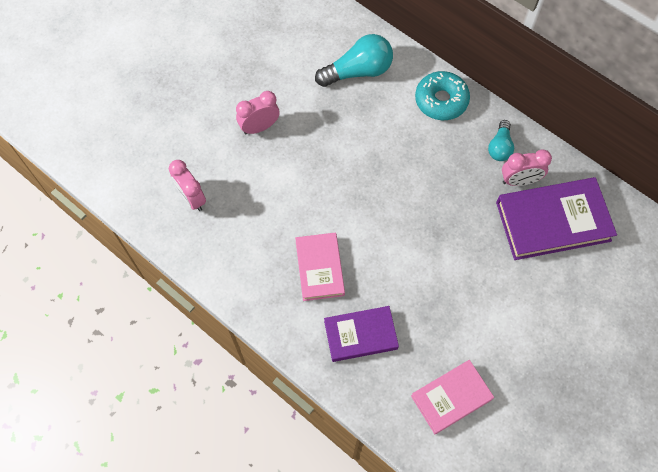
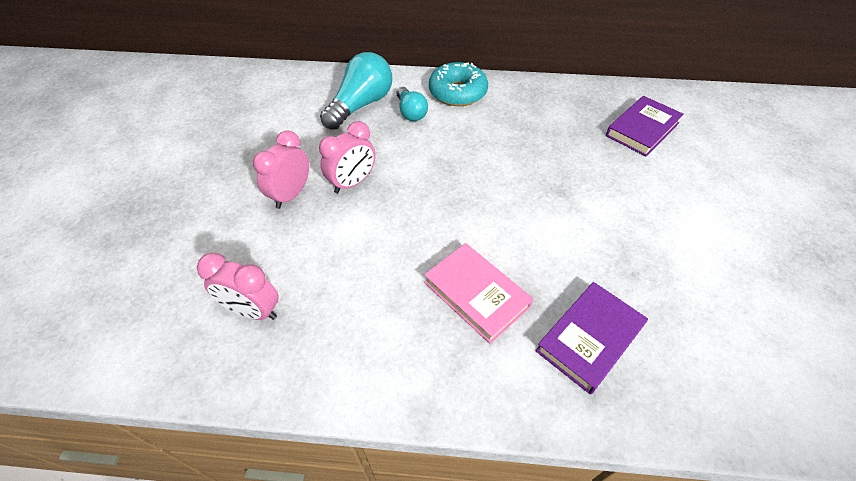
camera: 35 degrees left, 15 degrees down
(451, 398) = (748, 340): pink book -> none
(500, 147) = (541, 100): turquoise light bulb -> turquoise light bulb (410, 112)
(519, 181) = (583, 115): pink clock -> pink clock (352, 183)
(553, 221) = (642, 129): purple book -> purple book, size x0.62

